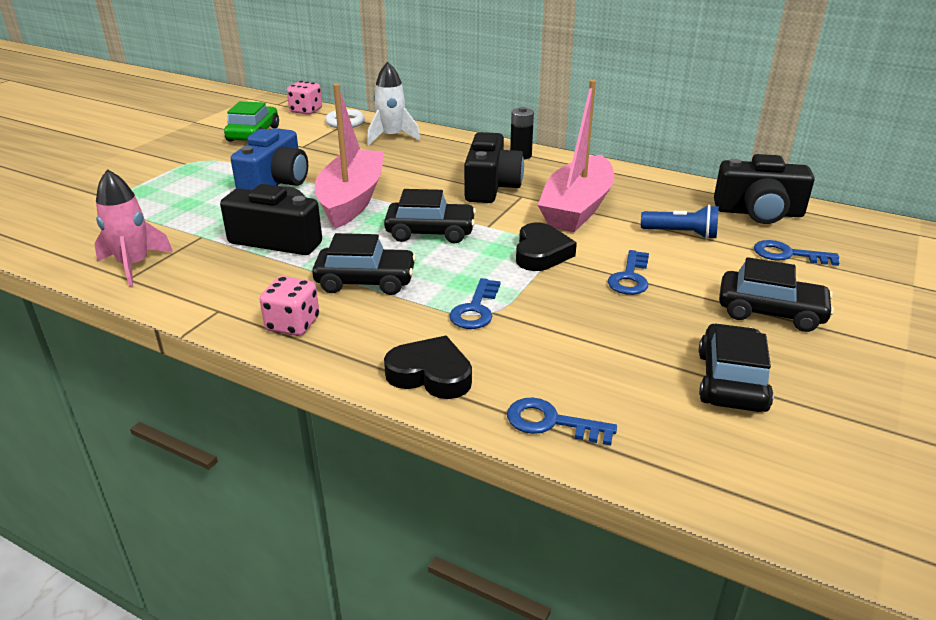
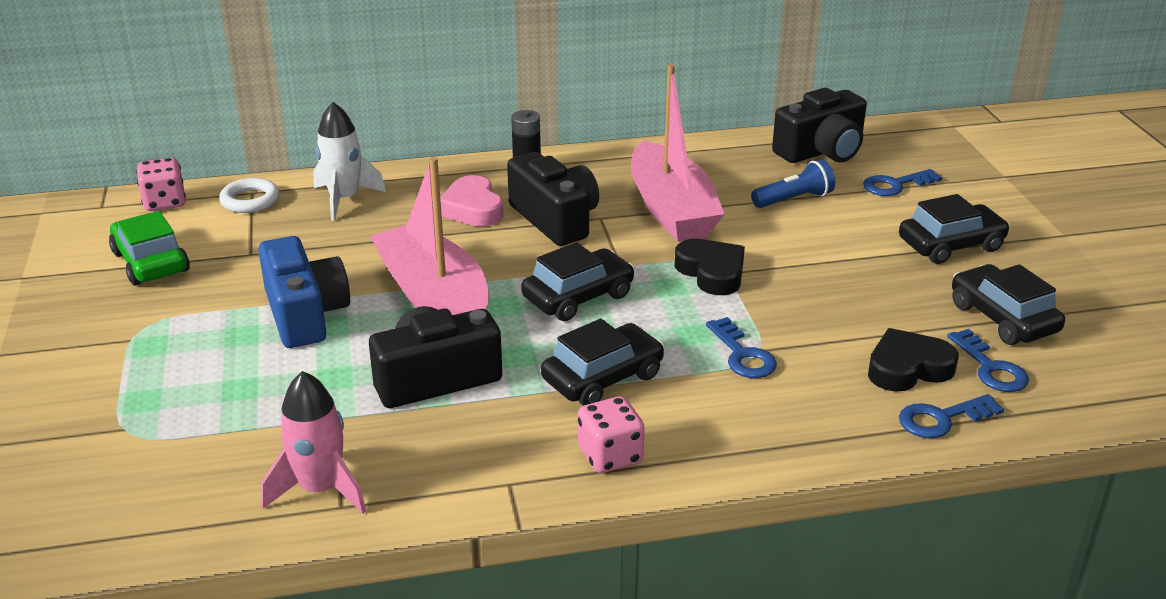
camera: 40 degrees left, 0 degrees up
(430, 374) = (800, 432): black heart -> black heart (908, 368)
(452, 164) = (472, 208): none -> pink heart
(630, 277) = (815, 262): blue key -> blue key (990, 368)

